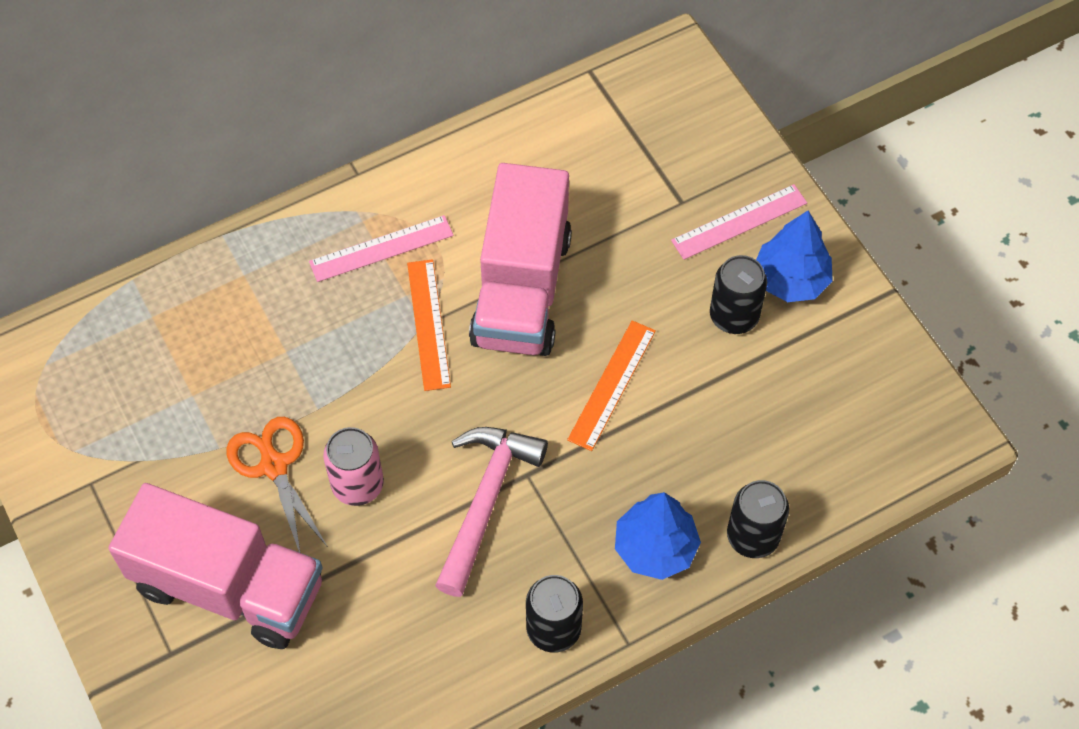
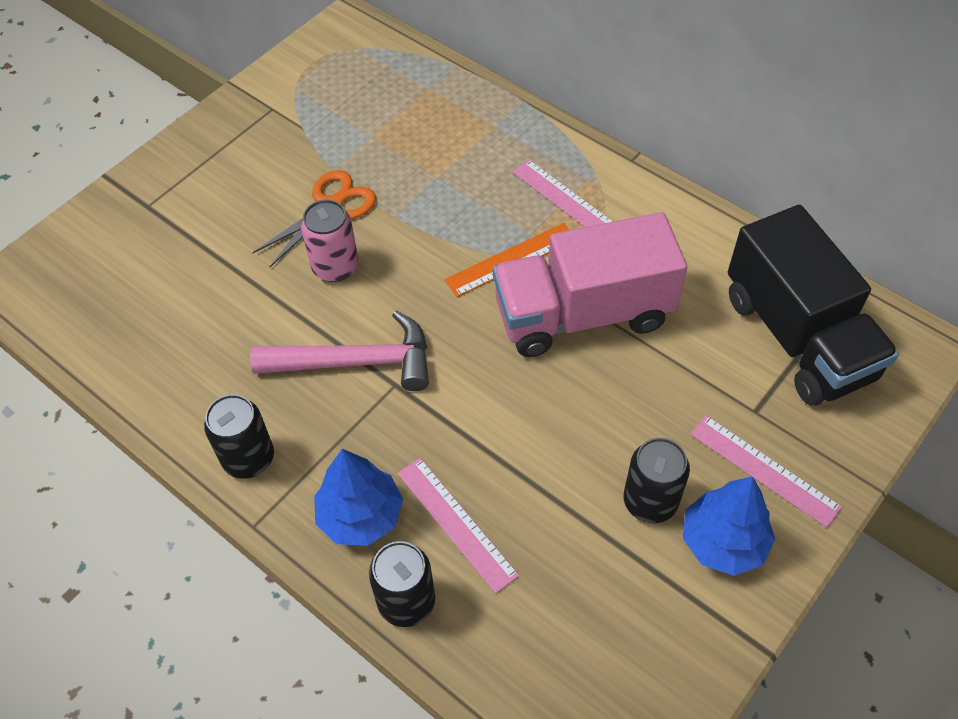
camera: 70 degrees right, 5 degrees down
(229, 586) = (214, 219): pink truck -> none
(612, 384) = (519, 420): orange ruler -> none
(623, 137) = (797, 337): none -> black truck
(694, 472) = (456, 523): none -> pink ruler

